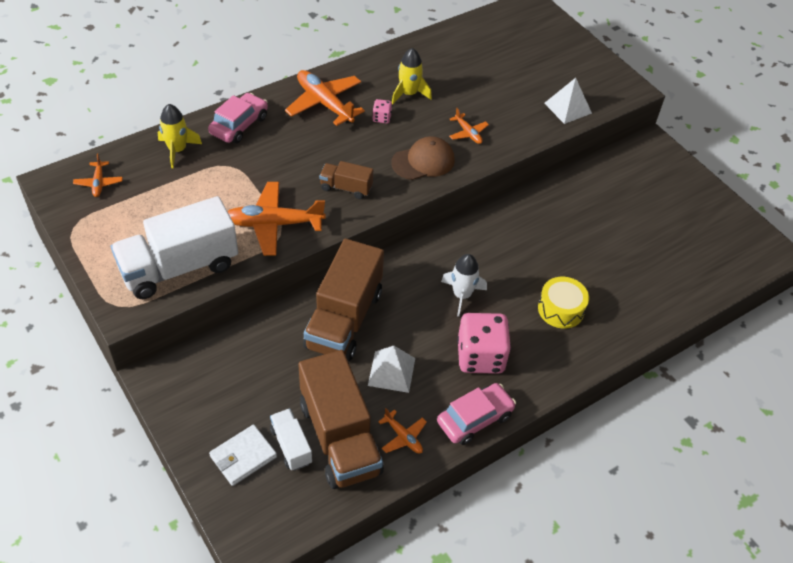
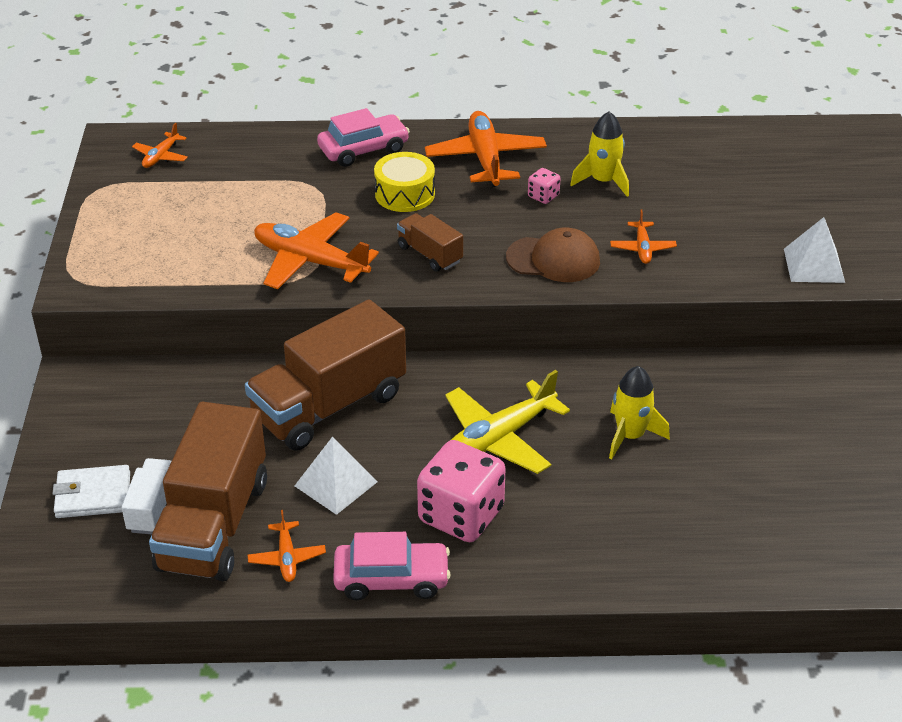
camera: 35 degrees right, 10 degrees down
(177, 150) = (272, 152): yellow rocket -> yellow rocket (630, 436)
(179, 267) = (169, 266): white truck -> none
(462, 295) = (498, 439): white rocket -> yellow plane
(561, 309) = (619, 508): yellow drum -> yellow drum (405, 194)

